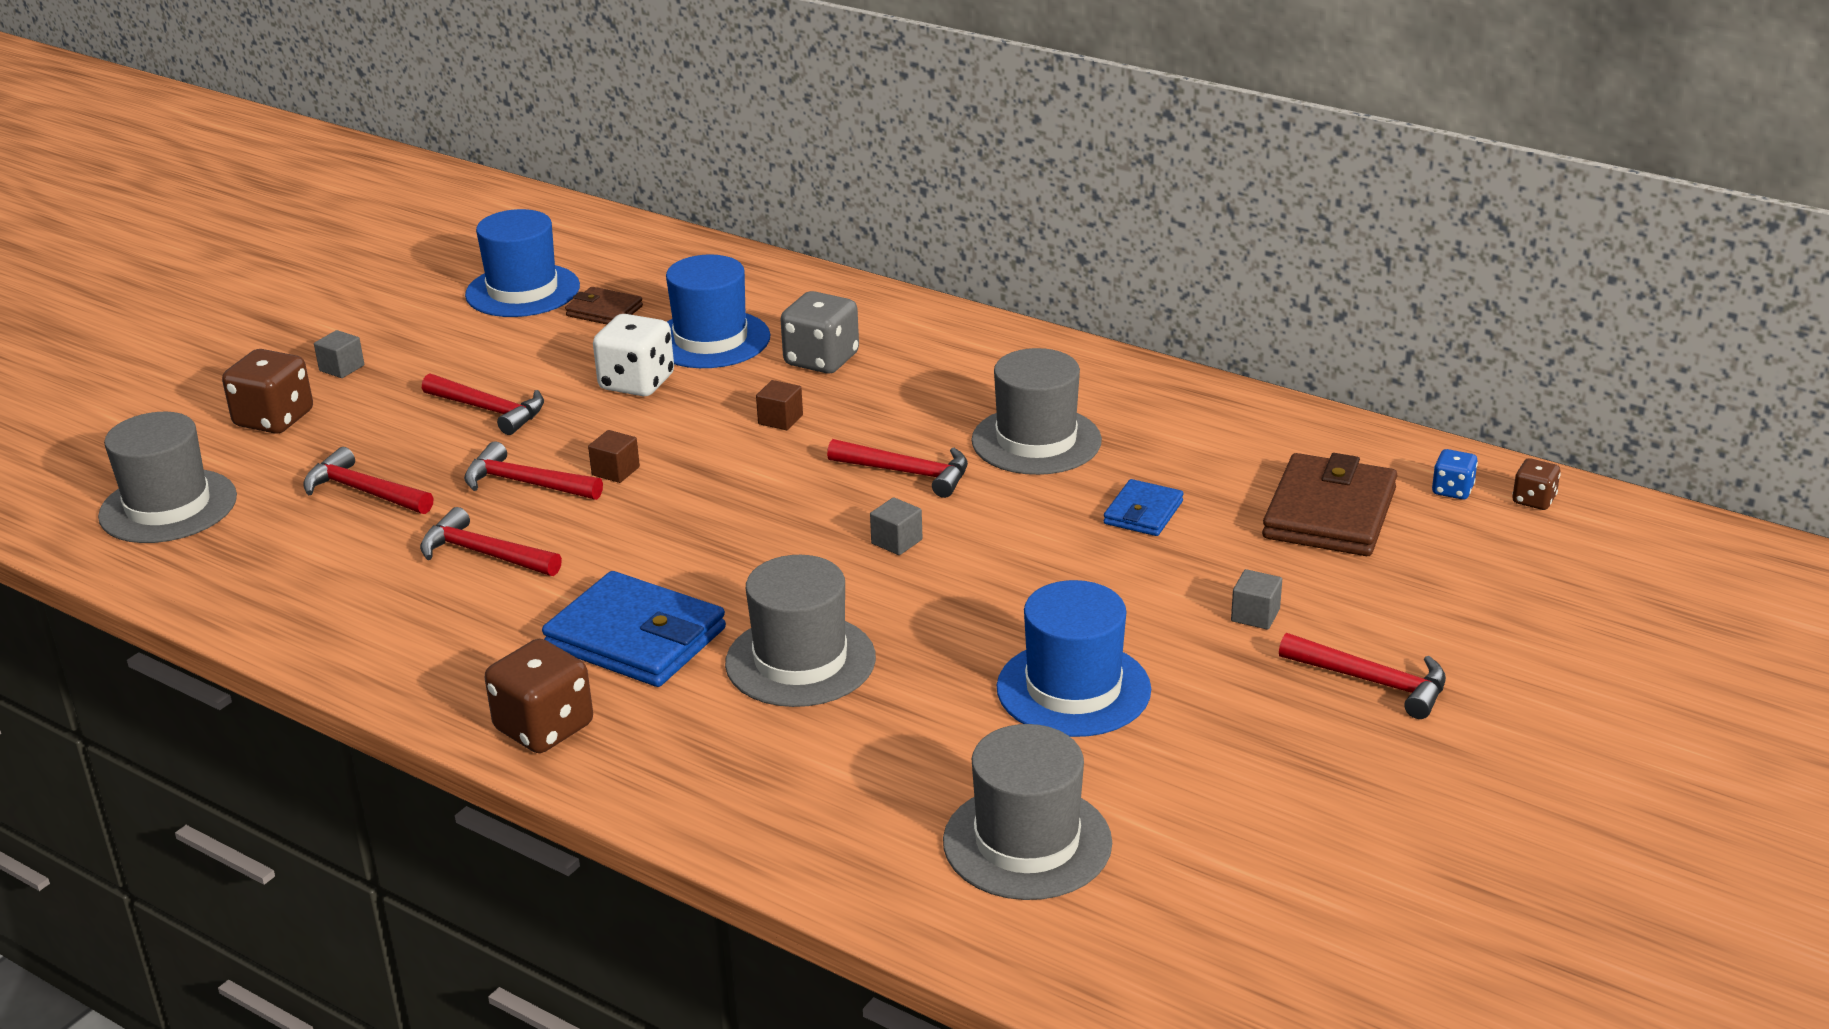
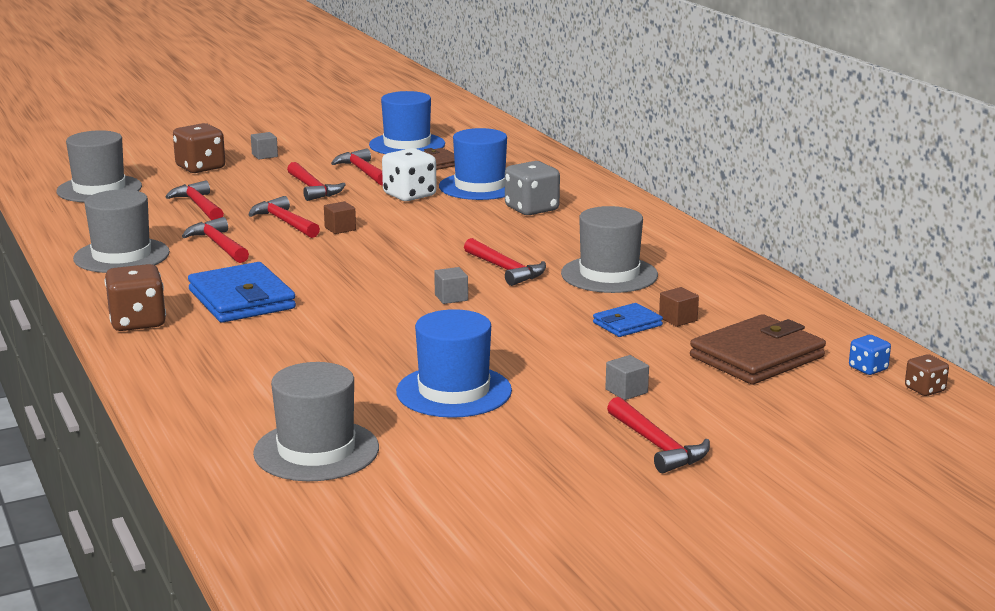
camera: 30 degrees right, 10 degrees down
(521, 358) = (363, 171): none -> red hammer
(780, 420) = (466, 229): brown cube -> brown cube (678, 319)
(800, 661) = (314, 333): grey hat -> grey hat (121, 256)

